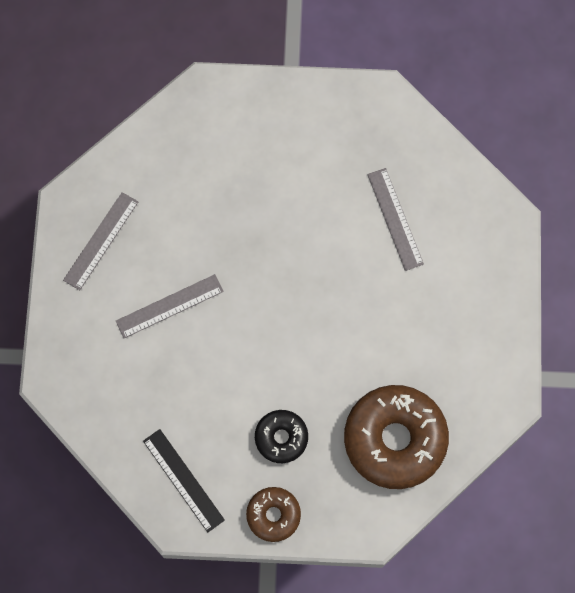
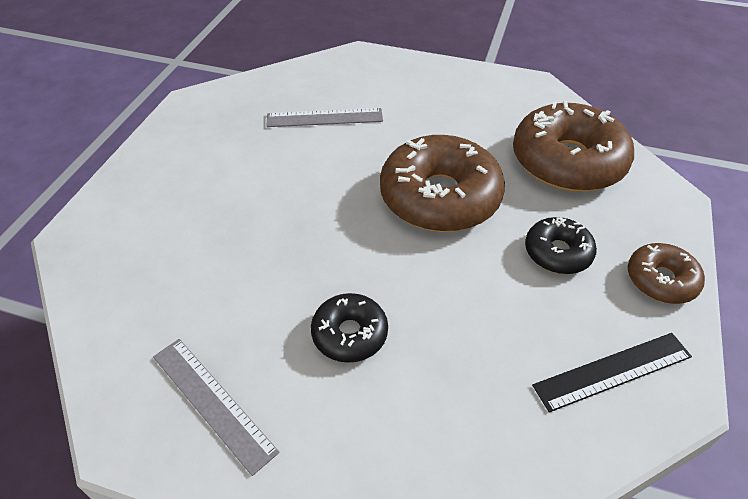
camera: 75 degrees left, 25 degrees down
(169, 306) = (349, 334): grey ruler -> black donut
(318, 339) = (440, 197): none -> brown donut

